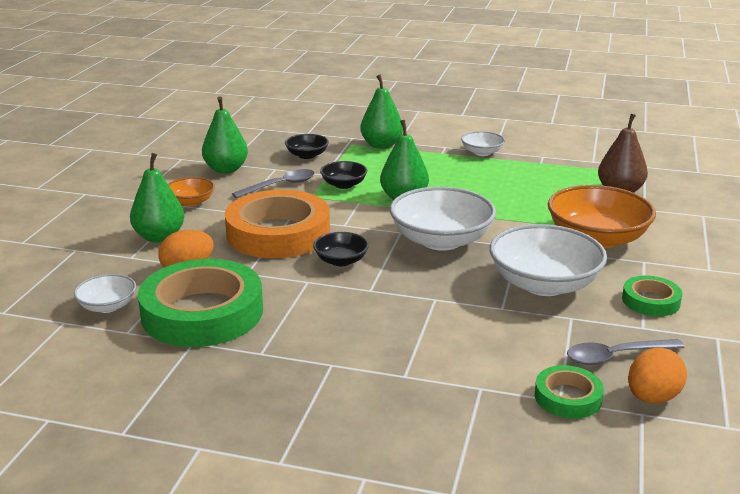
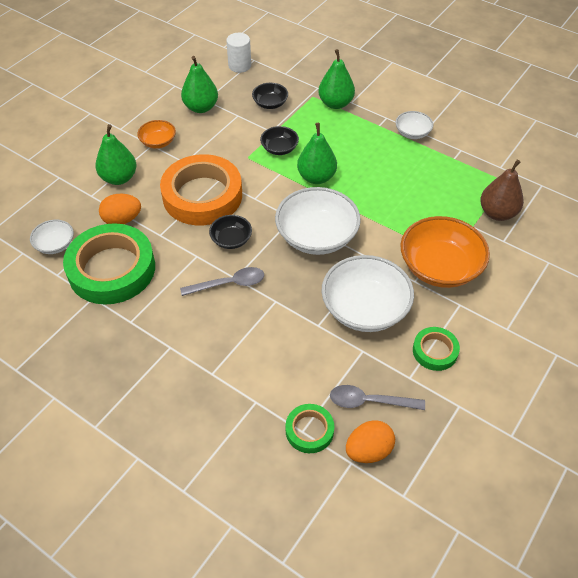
camera: 20 degrees right, 25 degrees up
(250, 135) = (239, 66): none -> white cylinder
(281, 185) = (231, 138): grey spoon -> grey spoon (229, 284)

